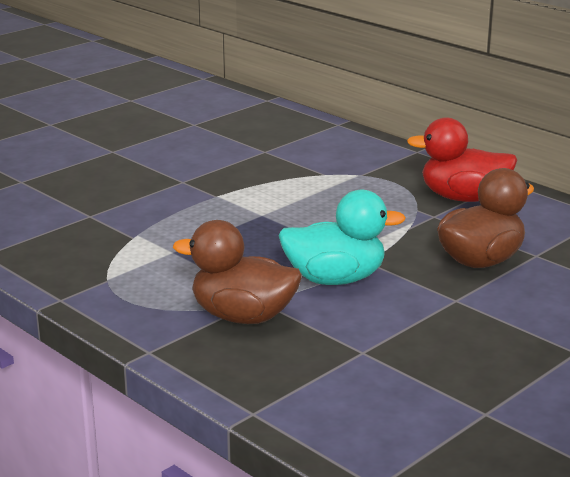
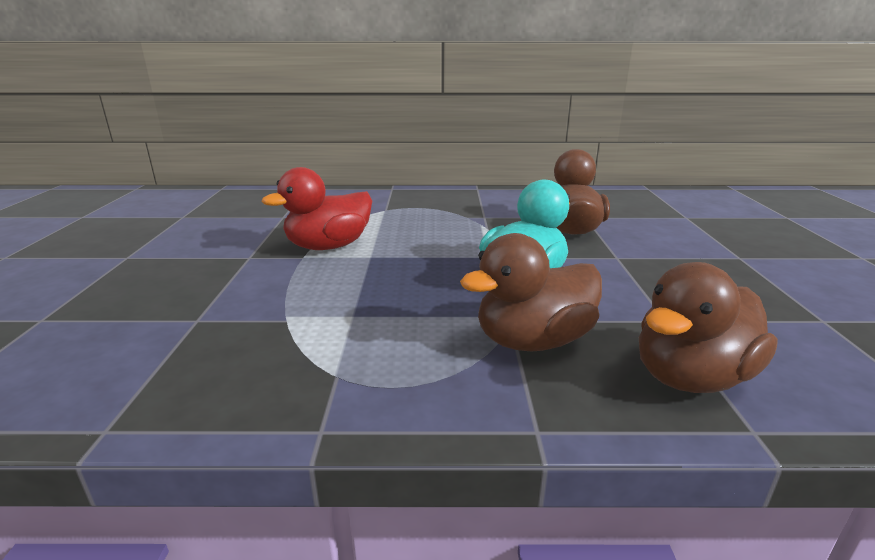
camera: 45 degrees left, 0 degrees up
(287, 379) = (691, 377): none -> brown duck
(463, 198) = (476, 202): red duck -> red duck (329, 246)

